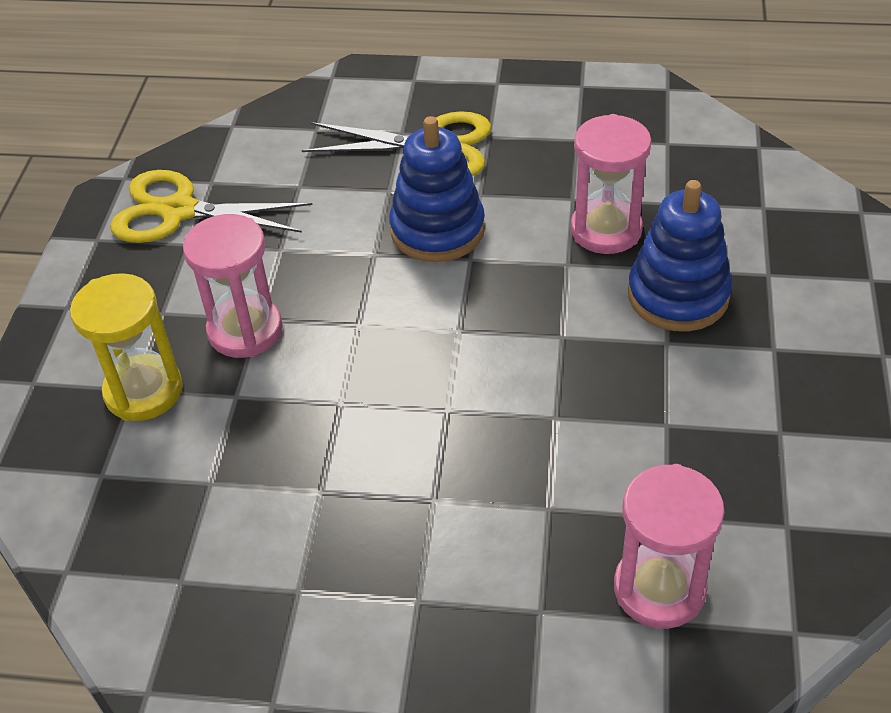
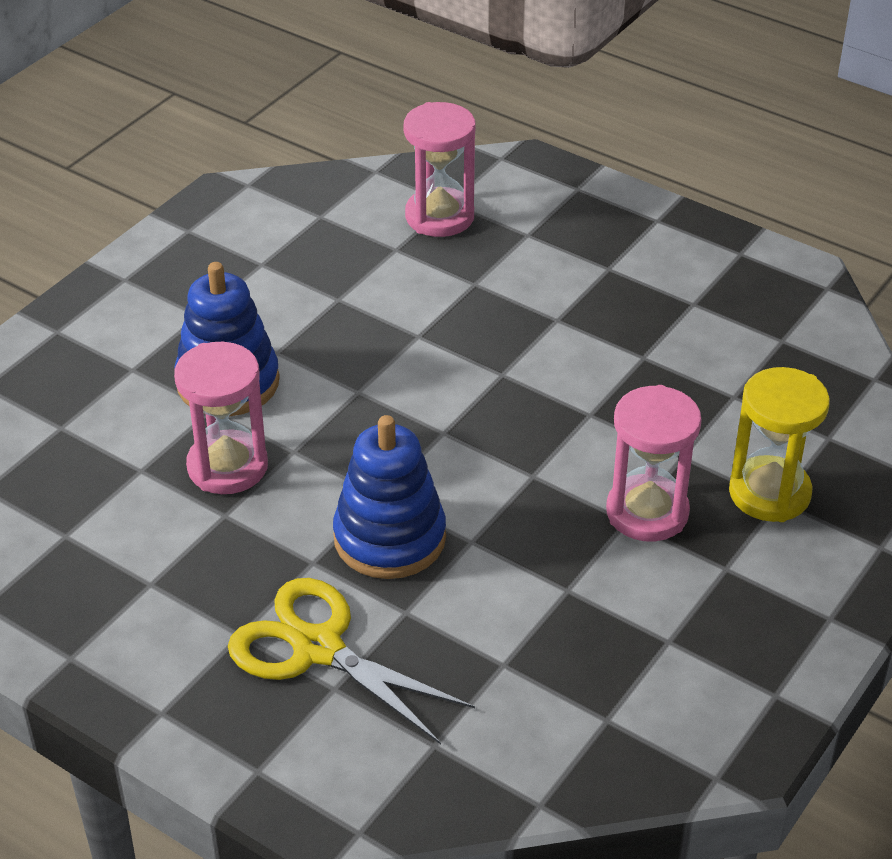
camera: 155 degrees left, 5 degrees down
(179, 211) = (663, 690): yellow scissors -> none

